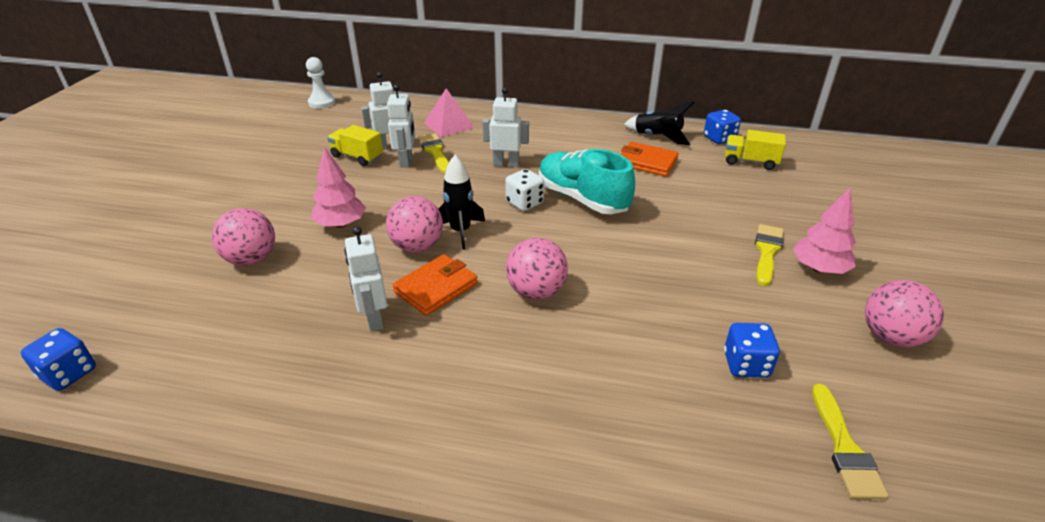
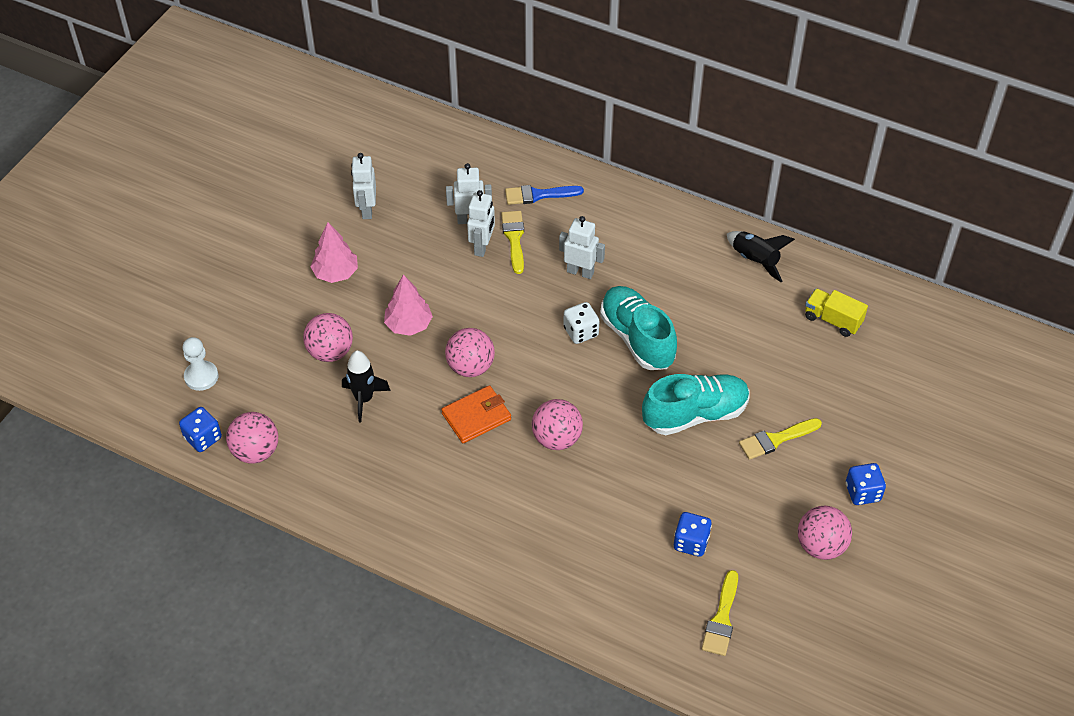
camera: 15 degrees right, 15 degrees up
(146, 375) = (256, 451): none -> pink ball
(322, 102) = (409, 126): white pawn -> white pawn (201, 376)
(357, 157) = (435, 231): yellow truck -> none
(374, 319) = (422, 437): white robot -> white robot (367, 210)
(448, 125) = (538, 195): pink pyramid -> blue brush
(460, 231) = (512, 356): black rocket -> black rocket (364, 399)
(647, 162) = (724, 298): orange wallet -> none
(673, 245) = (695, 414): none -> turquoise shoe
(719, 138) = (821, 277): blue dice -> blue dice (862, 492)
(767, 251) = (776, 439): yellow brush -> yellow brush turned 150 degrees counterclockwise
(819, 268) = (809, 468): pink tree -> pink tree (336, 273)

